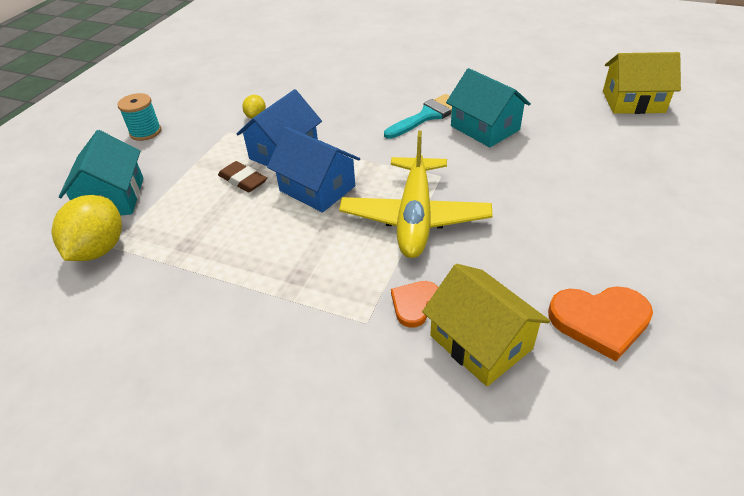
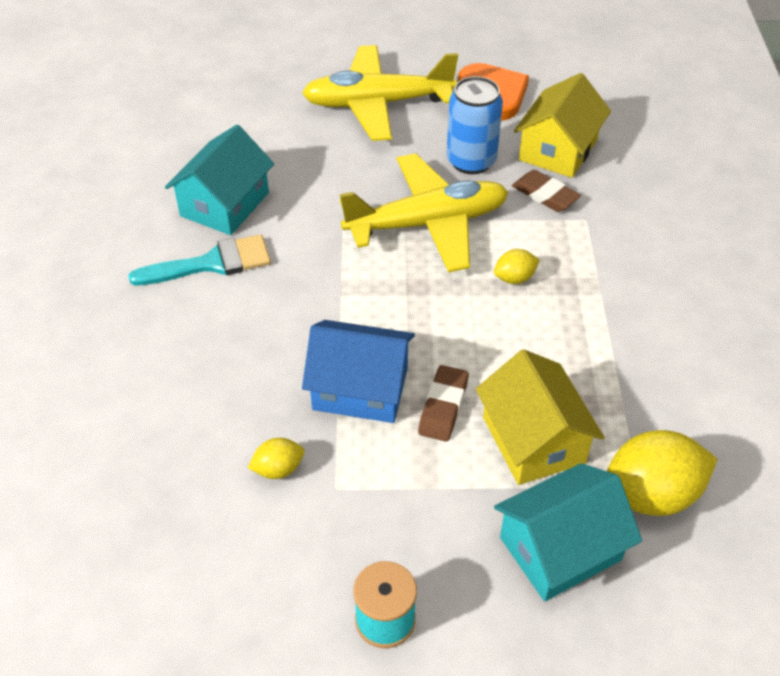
camera: 115 degrees left, 5 degrees up
(317, 188) = (421, 322): blue house -> none
(325, 248) = (514, 278): none -> yellow lemon
(414, 304) = (545, 195): orange heart -> brown eraser
(427, 116) = (211, 263): turquoise brush -> turquoise brush turned 135 degrees clockwise
(486, 267) = (471, 161): none -> blue can
(597, 228) = (377, 104): none -> yellow plane
(633, 102) = (124, 96): yellow house -> yellow house (533, 440)

